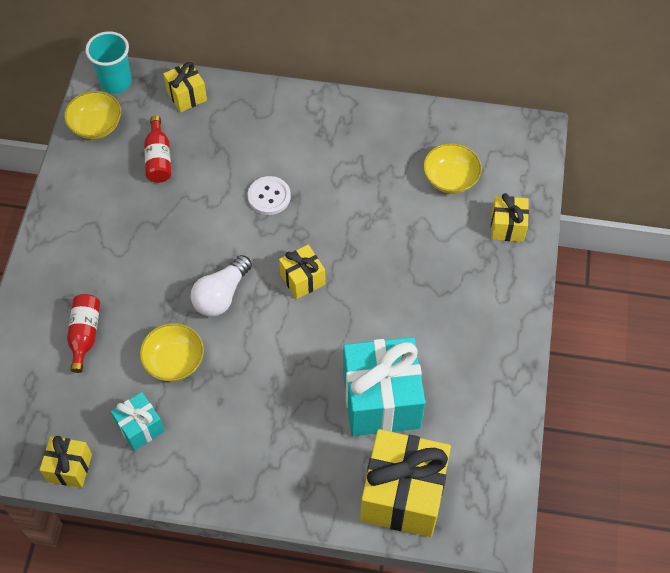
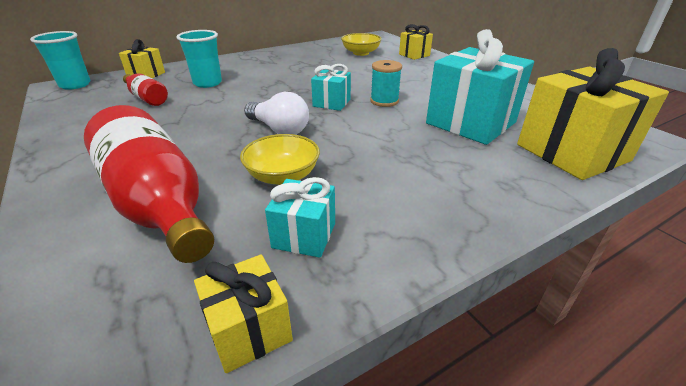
camera: 40 degrees left, 25 degrees down
(85, 334) = (158, 203): red bottle -> red bottle, size x2.02
(96, 125) = (69, 103): yellow bowl -> none
(221, 295) = (279, 129): white light bulb -> white light bulb turned 45 degrees counterclockwise
(228, 157) = (207, 83): none -> turquoise cup
(269, 196) = (259, 86): white button -> none
(302, 279) = (331, 103): yellow gift -> turquoise gift
(351, 310) = (384, 101): none -> turquoise spool

